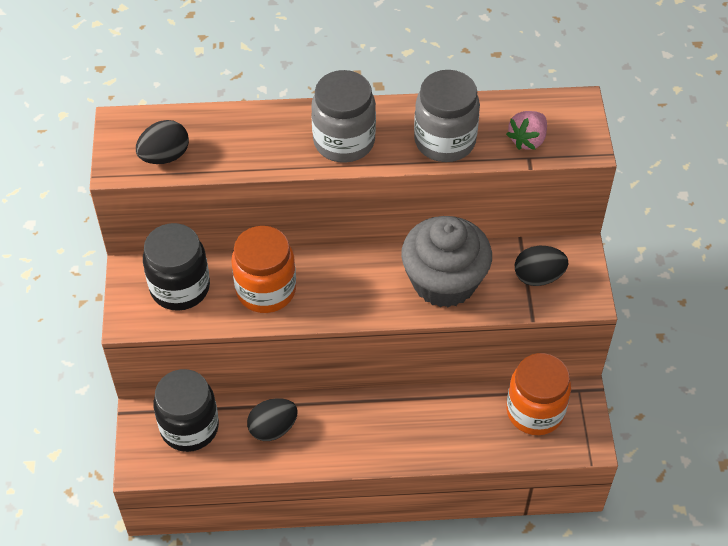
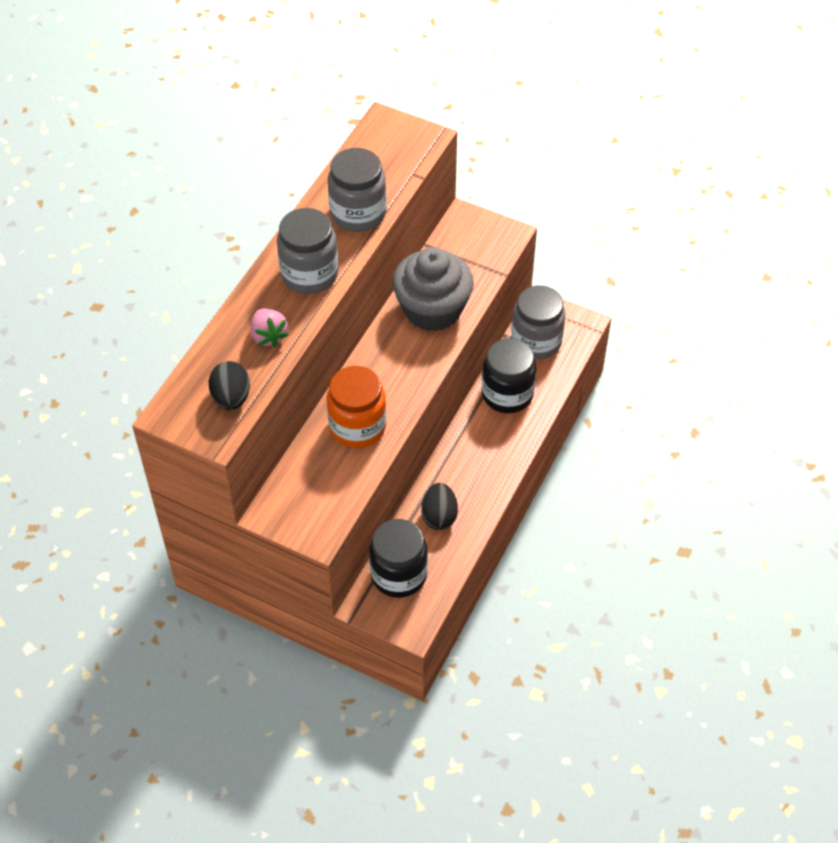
camera: 60 degrees left, 0 degrees up
(180, 287) = (311, 485): black jar -> black jar (507, 394)
(527, 140) = (395, 166): pink strawberry -> pink strawberry (269, 336)
(535, 411) = (536, 341): orange jar -> grey jar
(538, 277) = (469, 252): black egg -> none

